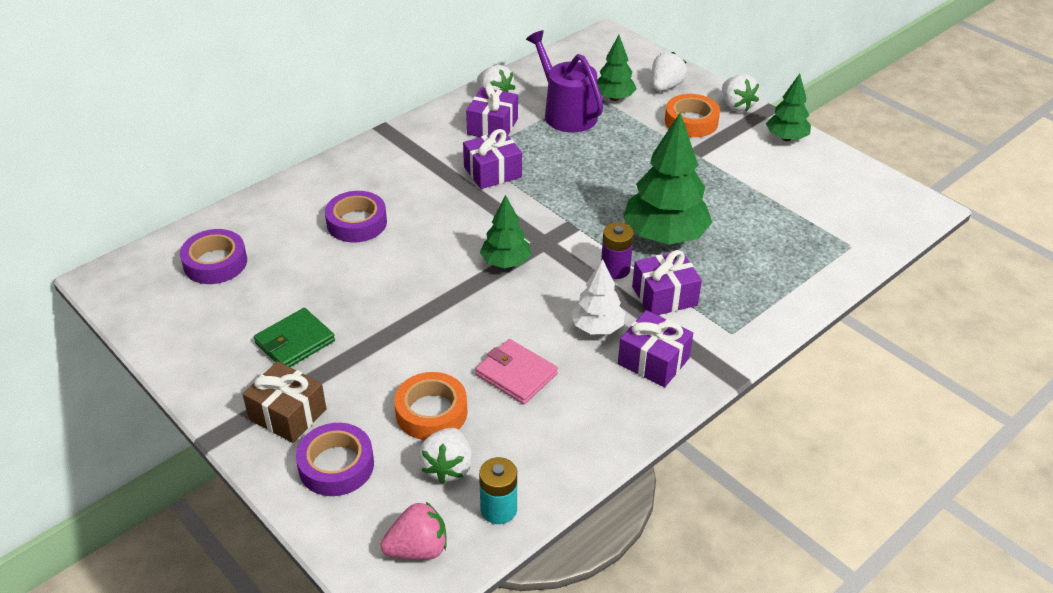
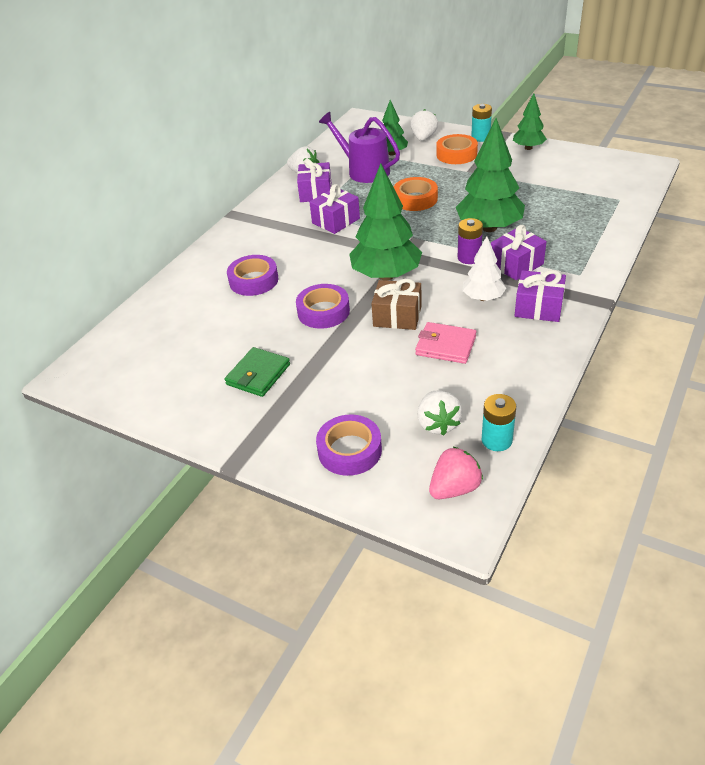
camera: 15 degrees left, 0 degrees up
(215, 263) = (156, 339): purple tape -> purple tape (323, 311)
(287, 414) = (286, 427): brown gift -> brown gift (397, 316)
(431, 412) = (399, 390): orange tape -> orange tape (415, 199)
(505, 262) = (386, 275): green tree -> green tree, size x1.76
(736, 106) = (480, 137): white strawberry -> turquoise battery

